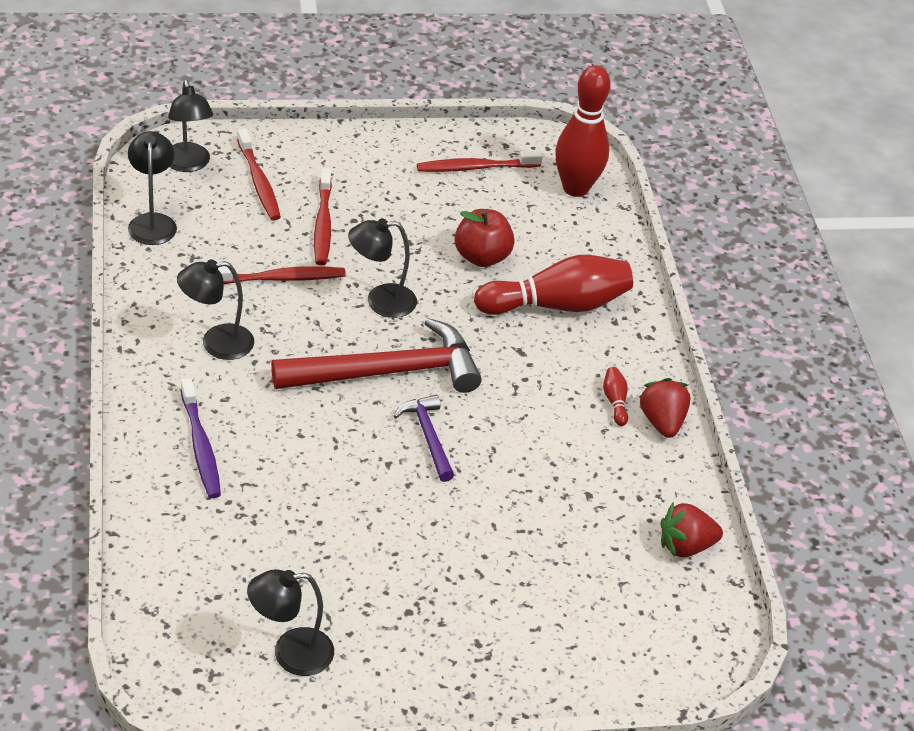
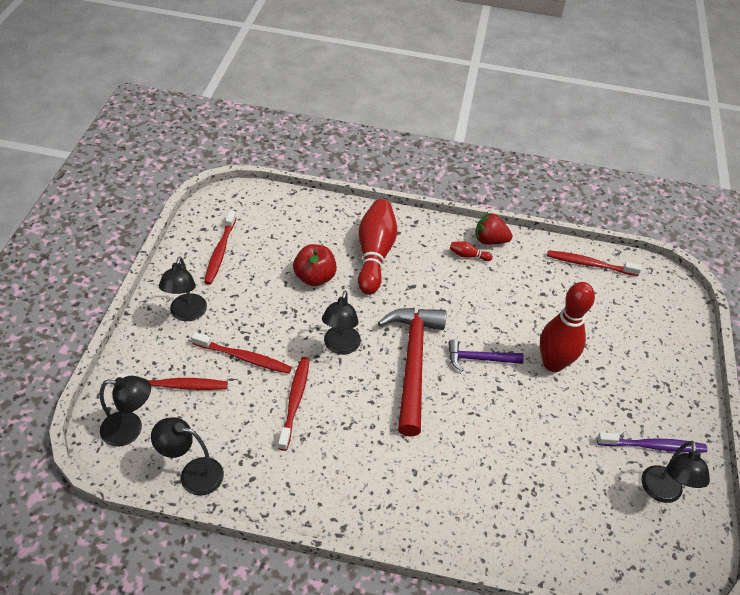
camera: 70 degrees left, 5 degrees up
(200, 446) = (461, 501): purple toothbrush -> purple toothbrush (653, 446)
(216, 343) = (353, 462): black lamp -> black lamp (186, 314)
(575, 188) = (265, 208): red bowling pin -> red bowling pin (553, 363)
(685, 546) = (589, 264): red strawberry -> red toothbrush

